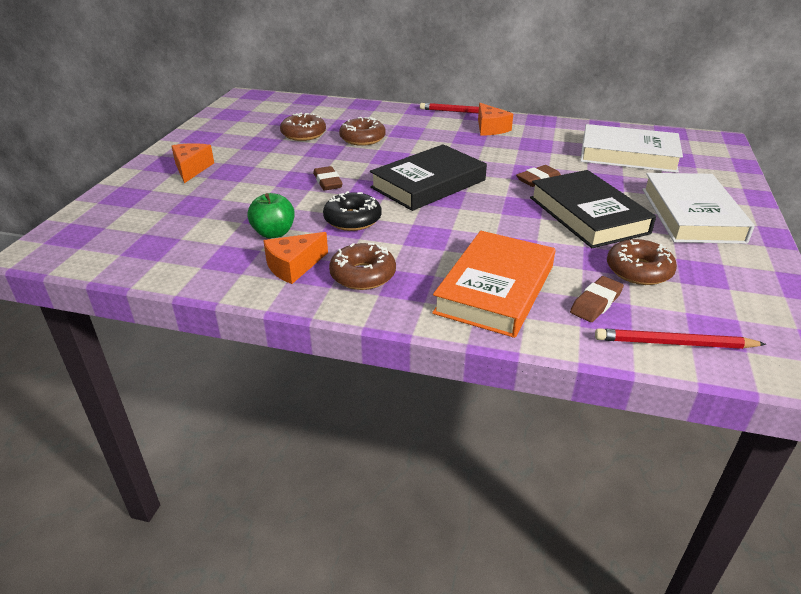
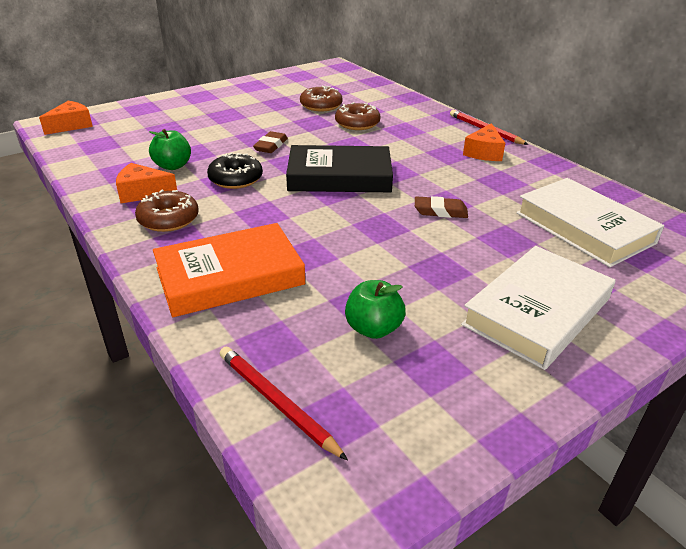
camera: 40 degrees right, 0 degrees up
(191, 169) = (207, 105): orange cheese -> orange cheese (71, 125)
(588, 215) = (425, 260): black book -> none
(596, 303) = (281, 331): brown eraser -> none
(638, 270) = (373, 328): brown donut -> green apple

